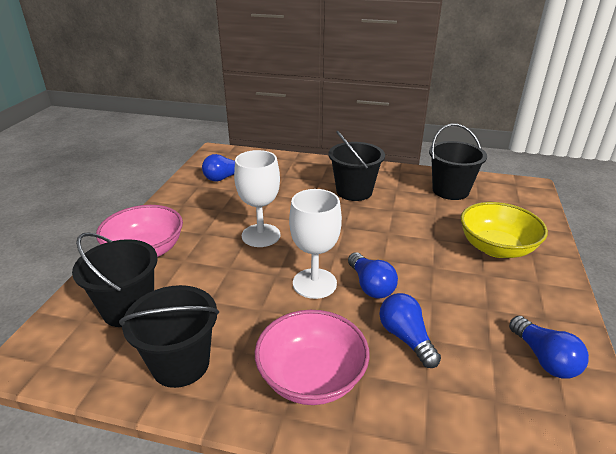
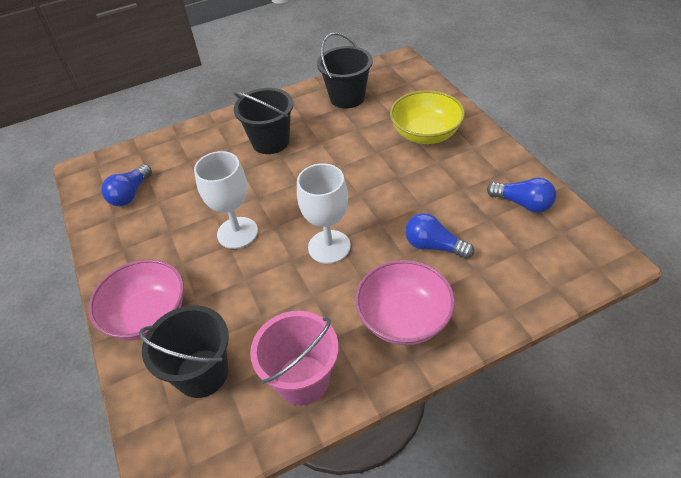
camera: 35 degrees left, 15 degrees up
(180, 364) = (302, 380): black bucket -> pink bucket
(370, 286) = (371, 221): blue light bulb -> none

